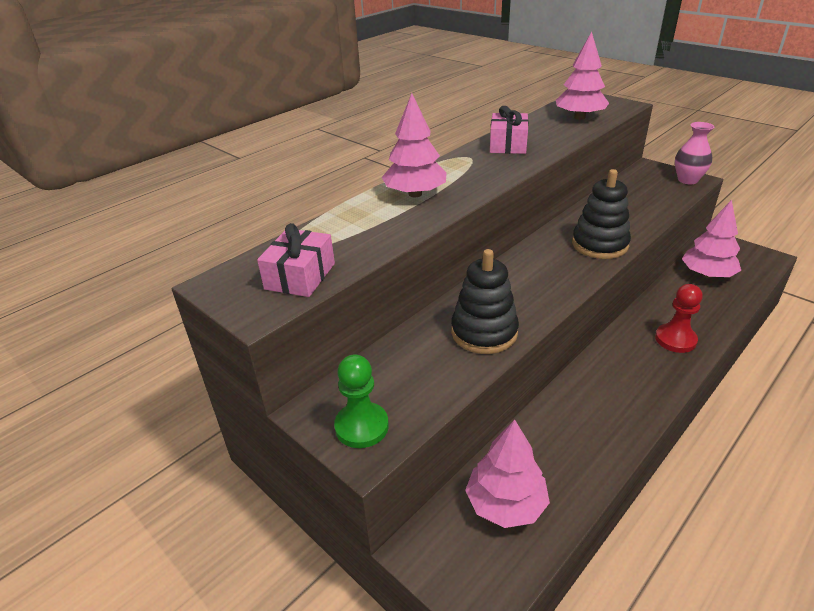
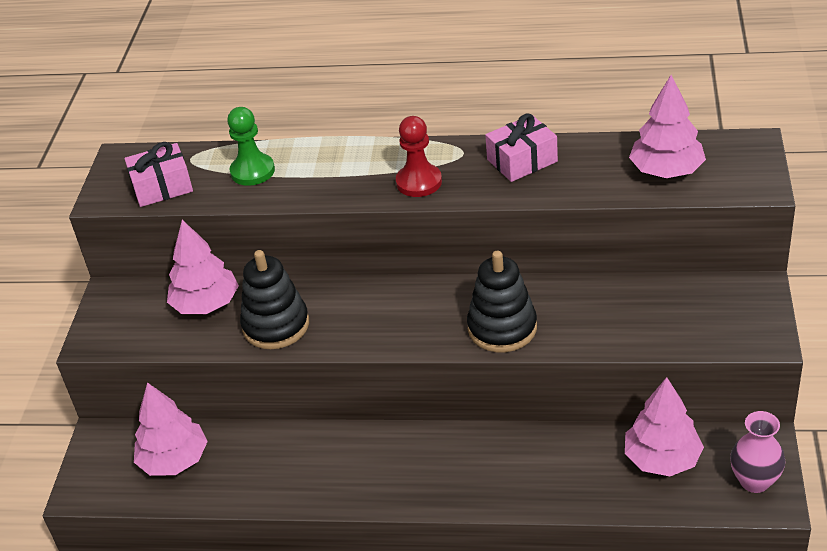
camera: 55 degrees right, 5 degrees up
(361, 426) = (114, 324): green pawn -> green pawn (252, 171)
(415, 194) = (346, 165): pink tree -> pink tree (206, 304)
(675, 339) = (494, 478): red pawn -> red pawn (419, 182)
(687, 180) = (755, 333): pink vase -> pink vase (754, 481)

